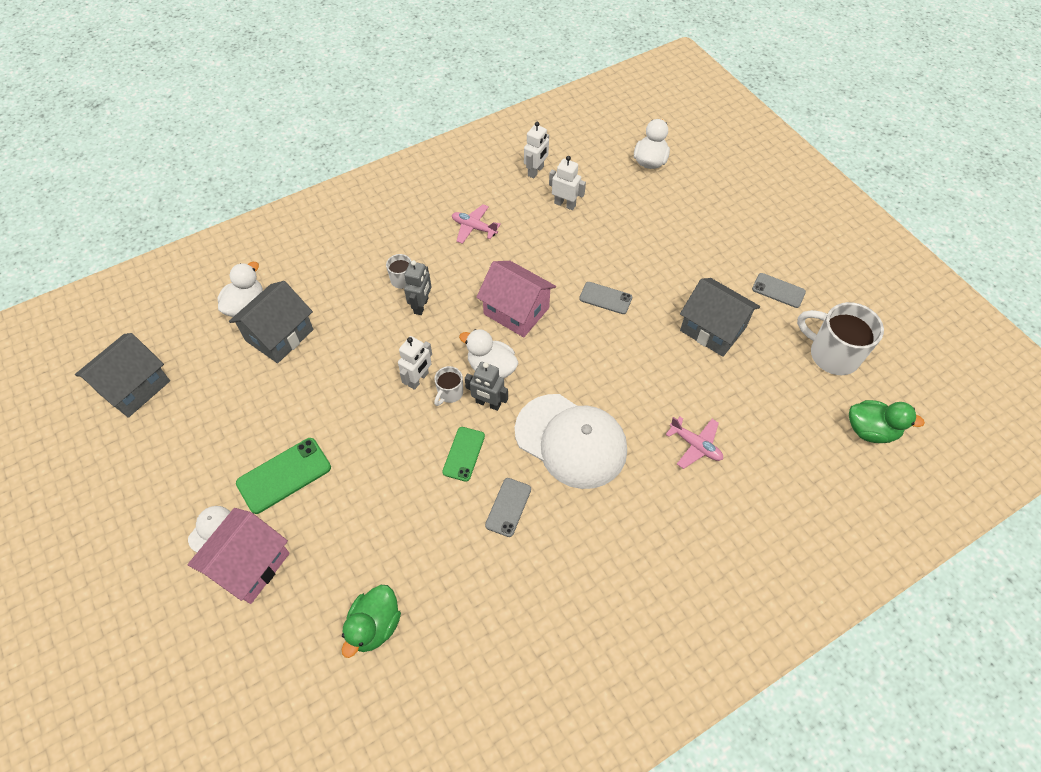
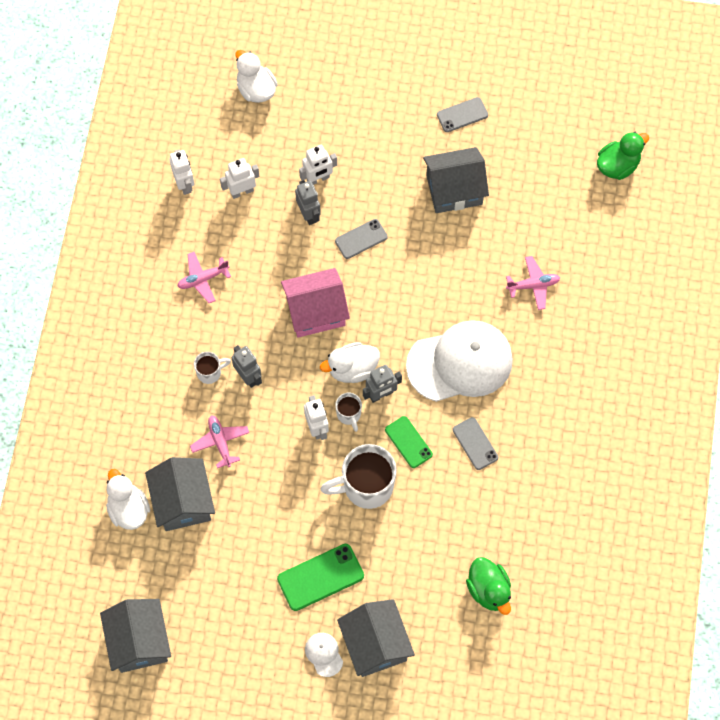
camera: 50 degrees left, 10 degrees up
(250, 565) = (375, 644): pink house -> grey house
(284, 475) = (320, 577): green phone -> green phone turned 60 degrees clockwise
(350, 325) = (220, 442): none -> pink plane
(590, 253) = (309, 214): none -> grey robot
(623, 240) = (318, 179): none -> white robot
(832, 354) = (544, 132): white mug -> white mug (366, 486)

